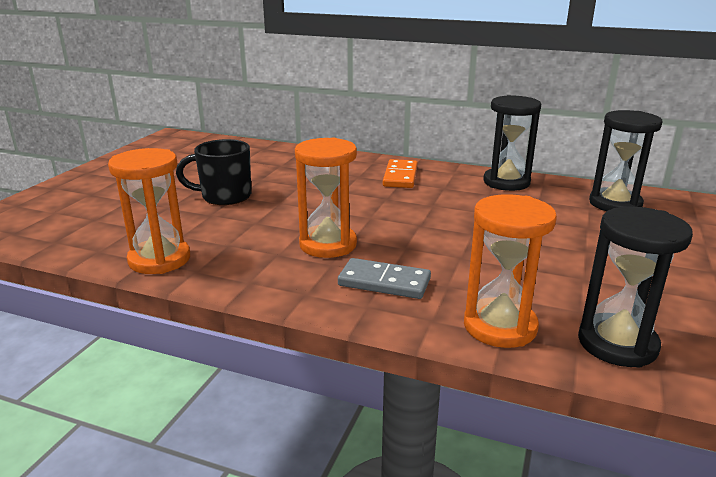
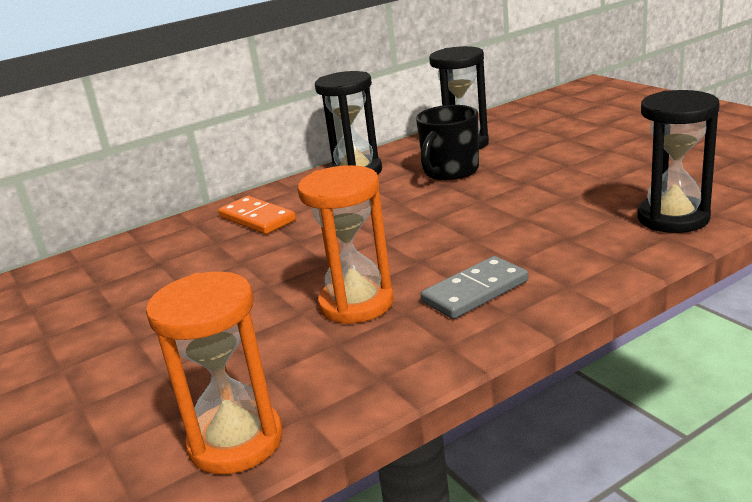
camera: 50 degrees left, 0 degrees up
(225, 196) = (122, 348): black mug -> black mug (450, 171)
(500, 326) = (607, 257): orange hourglass -> none

